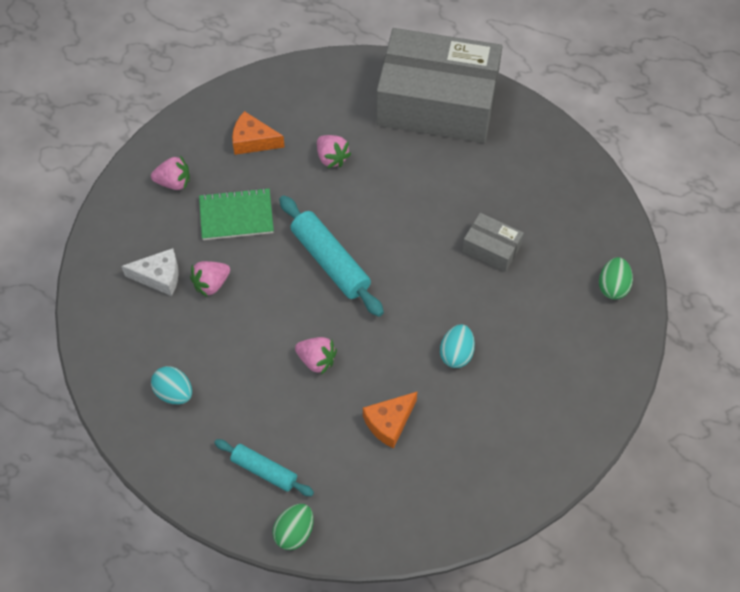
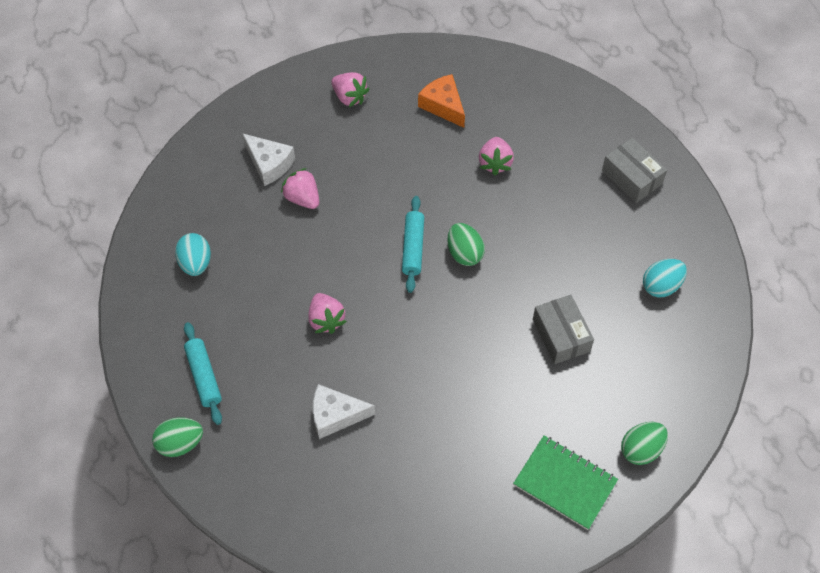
camera: 40 degrees right, 0 degrees up
(211, 284) = (302, 198): pink strawberry -> pink strawberry turned 45 degrees clockwise
(236, 216) = (373, 157): green notebook -> green notebook (564, 483)
(330, 261) = (413, 248): turquoise rolling pin -> turquoise rolling pin, size x0.62
(371, 239) = (464, 253): none -> green egg
(389, 422) = (336, 415): orange cheese -> white cheese
(437, 103) = (631, 177): grey box -> grey box, size x0.41
(456, 354) = (445, 402): turquoise egg -> turquoise egg (661, 286)

